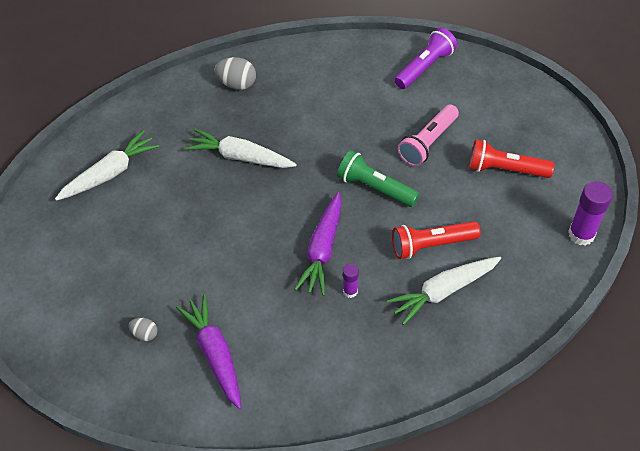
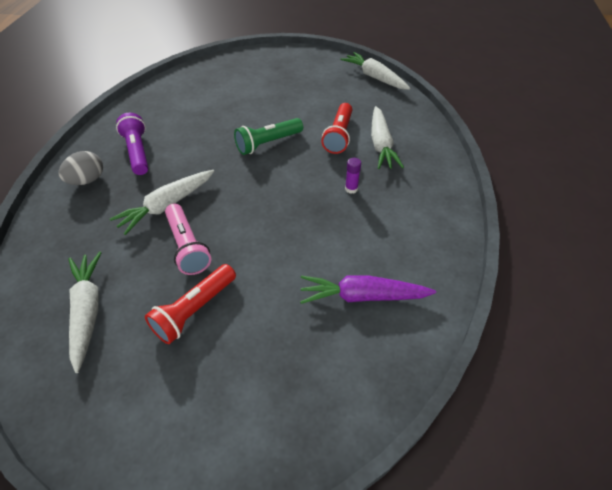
camera: 65 degrees left, 5 degrees down
(145, 334) = (308, 347): grey egg -> none
(322, 250) = (302, 190): purple carrot -> none
(425, 67) = (186, 84): purple flashlight -> purple flashlight (137, 152)
(428, 142) = (252, 106): pink flashlight -> pink flashlight (187, 246)
(505, 169) = (303, 85): red flashlight -> red flashlight (194, 310)
(581, 234) = (374, 77): purple glue stick -> white carrot

